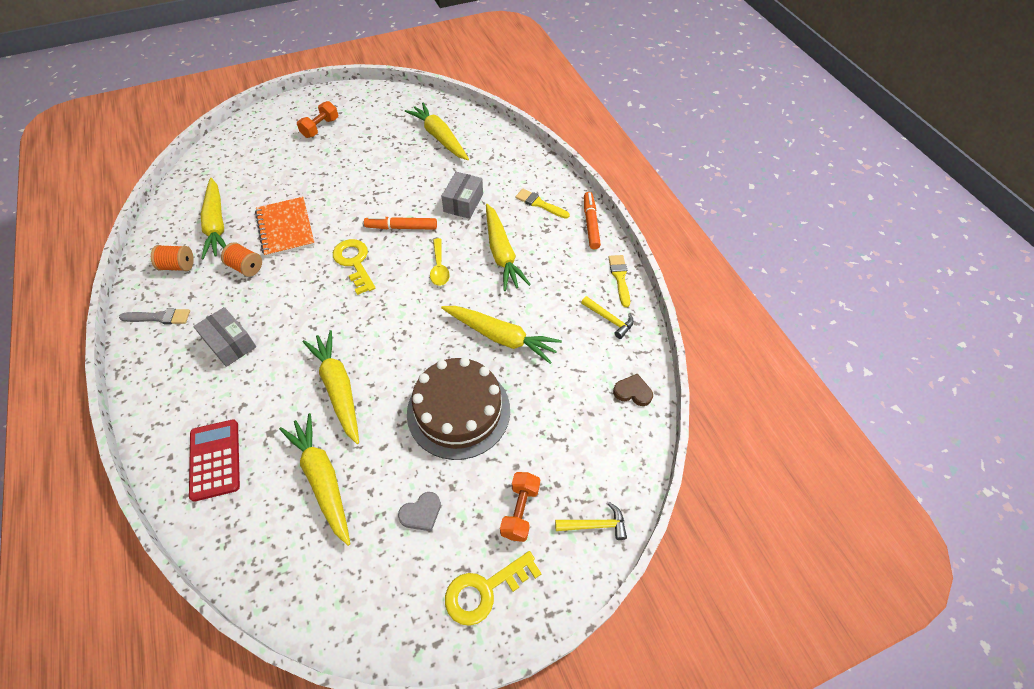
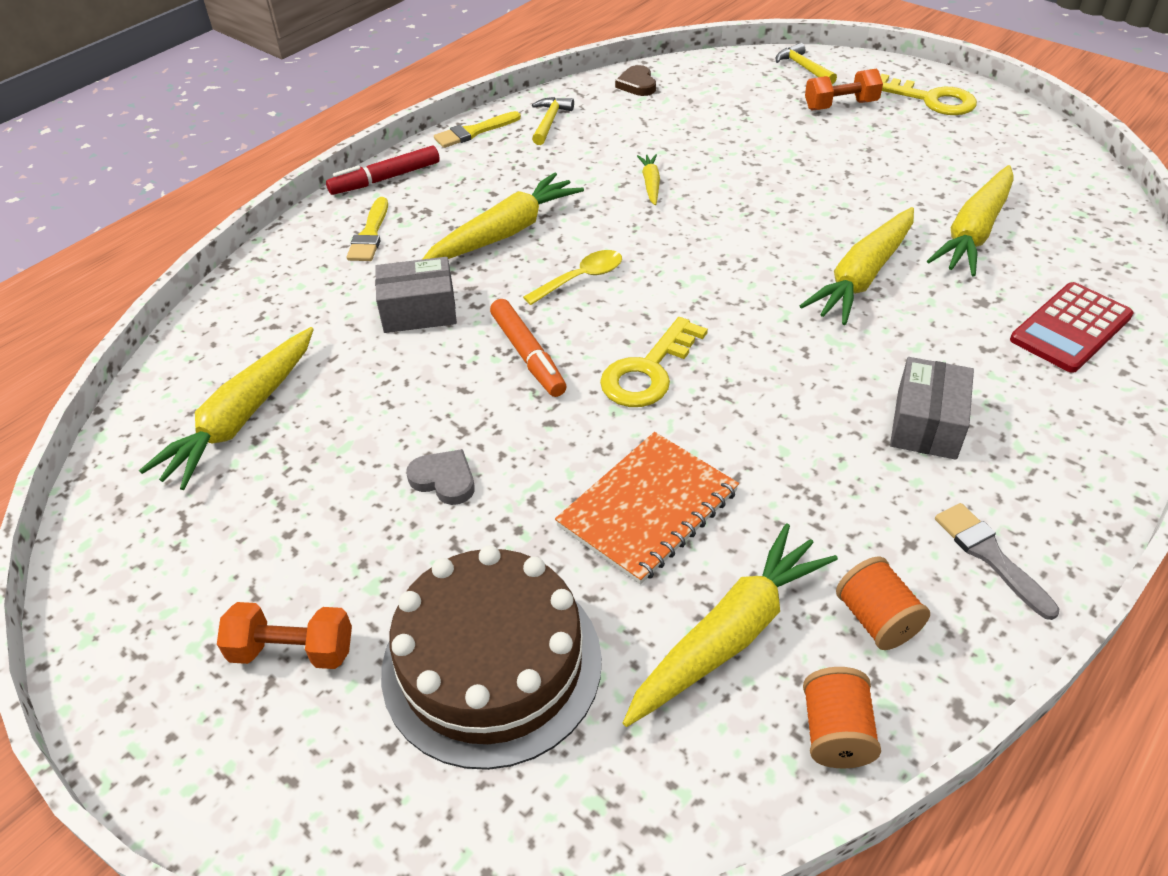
camera: 115 degrees left, 10 degrees down
(246, 267) = (781, 506): orange spool -> orange spool (835, 732)
(421, 513) = (917, 156): grey heart -> grey heart (444, 480)
(458, 411) = (783, 176): brown cake -> brown cake (491, 664)
(501, 337) = (650, 184): yellow carrot -> yellow carrot, size x0.48
(590, 224) = (385, 179): orange marker -> red marker

